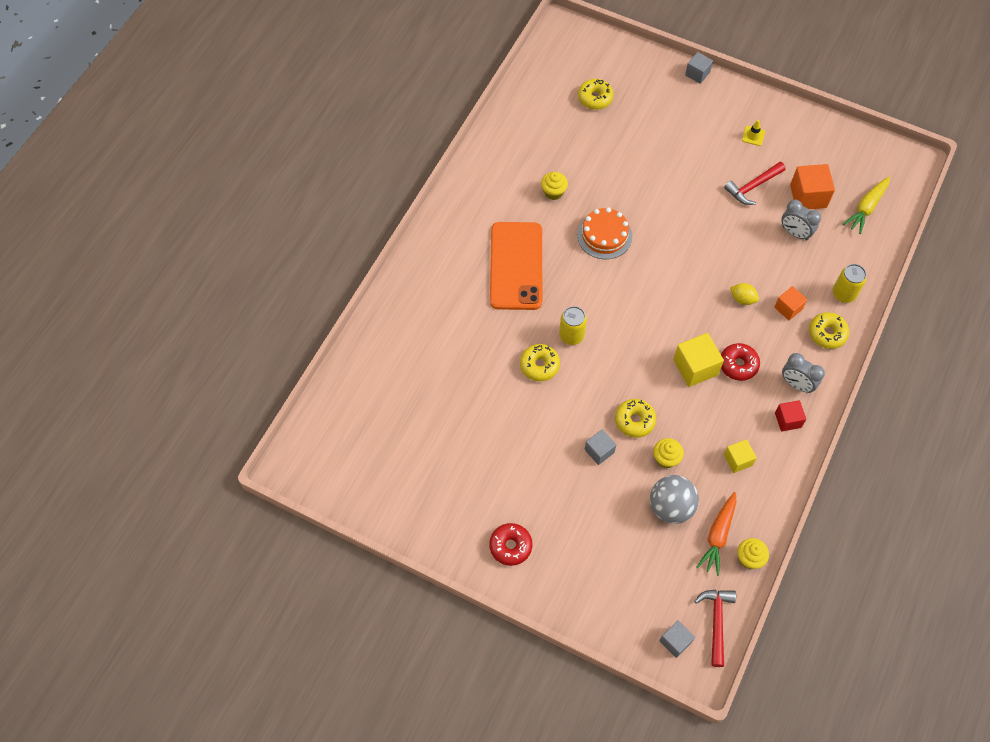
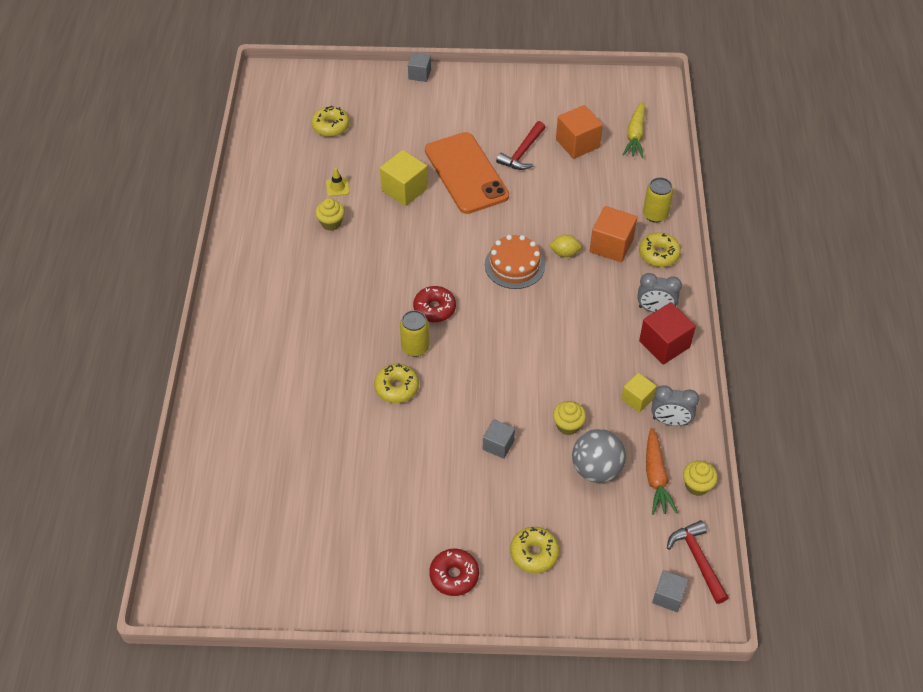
camera: 25 degrees left, 10 degrees down
(516, 266) = (326, 303): orange phone -> orange phone (466, 173)
(604, 235) = (402, 244): orange cake -> orange cake (514, 265)
(634, 421) = (519, 402): yellow donut -> yellow donut (534, 553)
(695, 367) = (552, 330): yellow cube -> yellow cube (404, 189)
(738, 365) = (591, 313): red donut -> red donut (434, 309)
(753, 136) = (499, 109): yellow traffic cone -> yellow traffic cone (337, 187)
(788, 308) = (611, 245): orange cube -> orange cube, size x1.61
(788, 420) = (664, 344): red cube -> red cube, size x1.61
(795, 233) = (582, 178): grey clock -> grey clock (670, 421)

